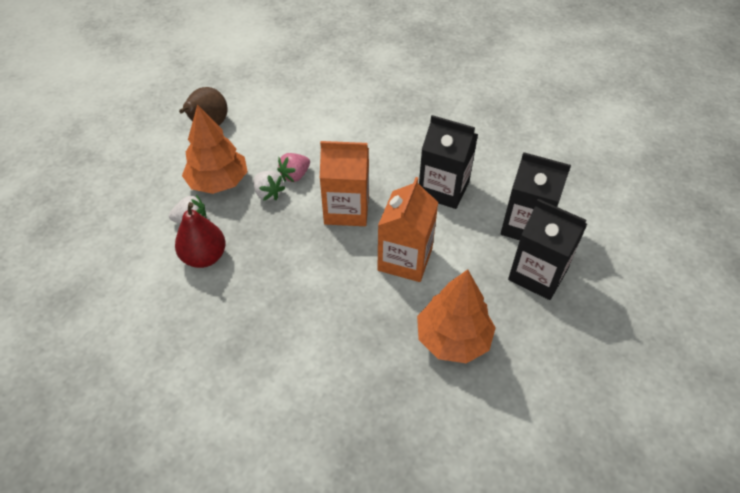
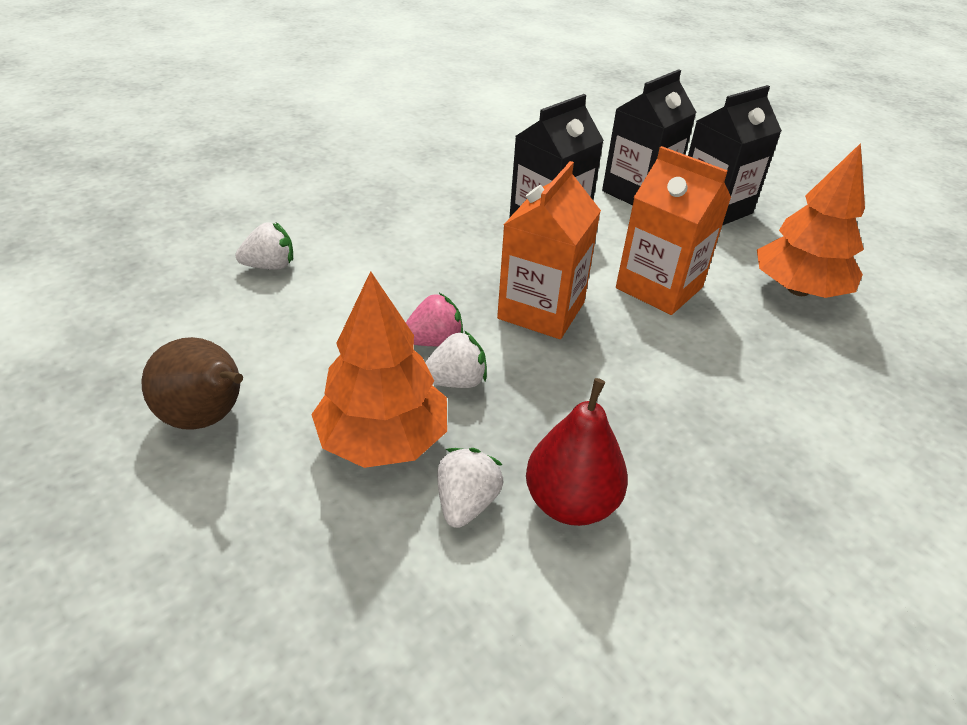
camera: 70 degrees left, 10 degrees down
(295, 175) = (434, 341): pink strawberry -> pink strawberry turned 90 degrees counterclockwise
(323, 97) = (270, 266): none -> white strawberry

